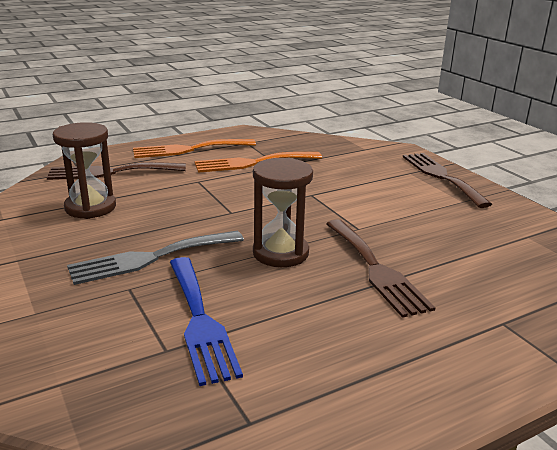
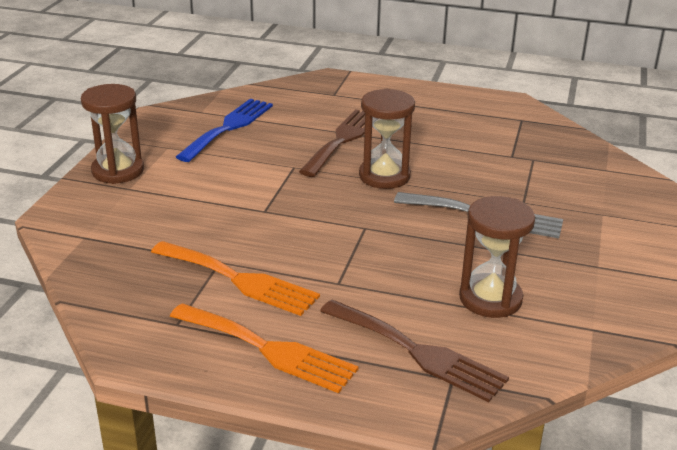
camera: 135 degrees left, 5 degrees up
(200, 321) = (497, 163): blue fork -> blue fork (229, 127)
(441, 176) = (118, 171): brown fork -> brown hourglass

